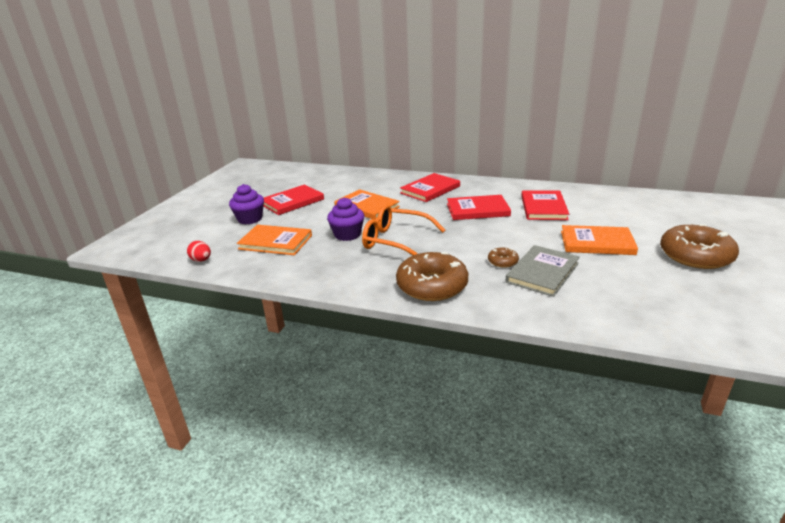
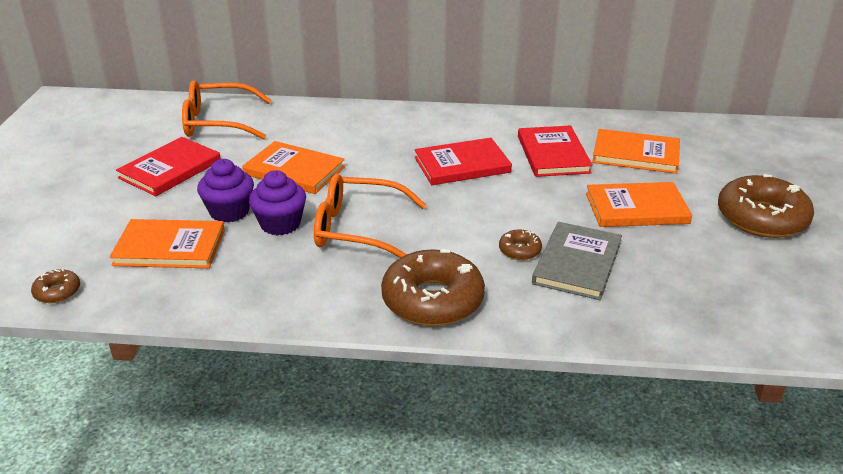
camera: 15 degrees left, 5 degrees up
(201, 260) = (57, 292): red egg -> brown donut
(250, 219) = (110, 207): purple cupcake -> purple cupcake (229, 211)
(330, 179) = (217, 122): none -> orange glasses
(430, 190) = (382, 133): red book -> none
(605, 211) = (635, 154): none -> orange book

